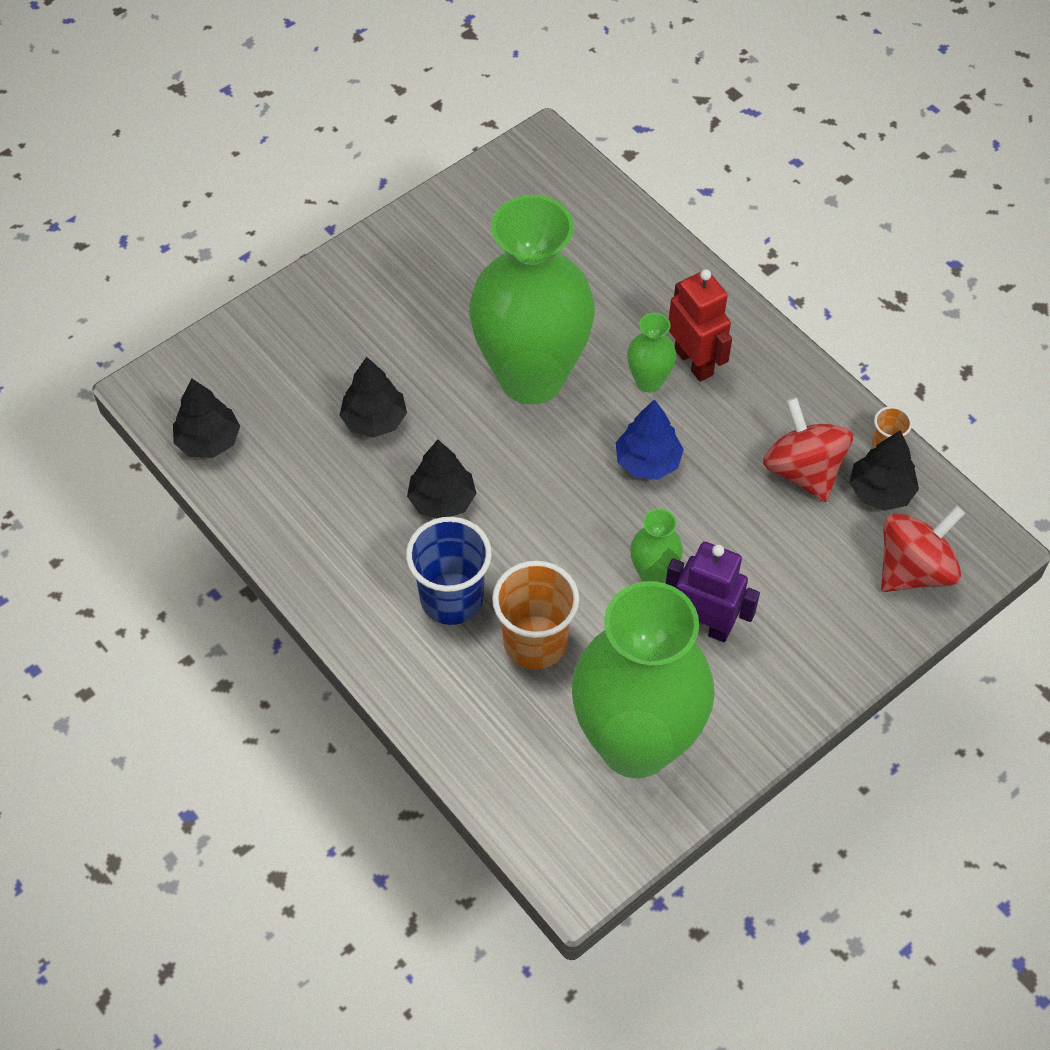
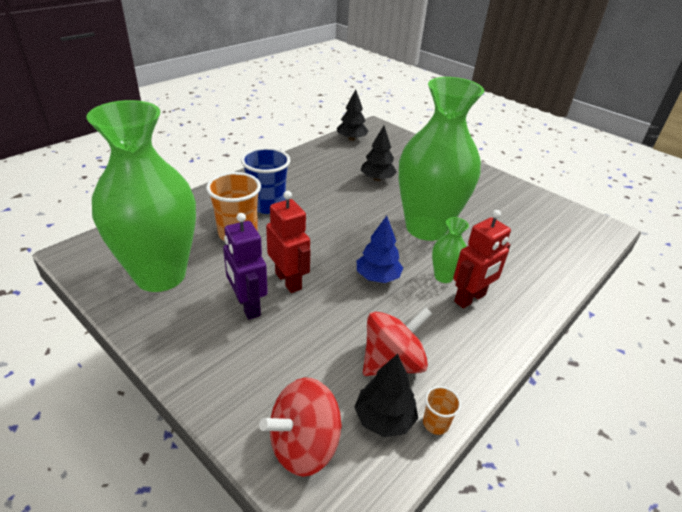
camera: 80 degrees right, 20 degrees down
(442, 500) = (331, 200): black tree -> none
(653, 574) = (288, 281): green vase -> red robot
(704, 625) = (247, 306): purple robot -> purple robot turned 135 degrees clockwise
(914, 569) = (304, 445): red spinning top -> red spinning top turned 105 degrees clockwise

